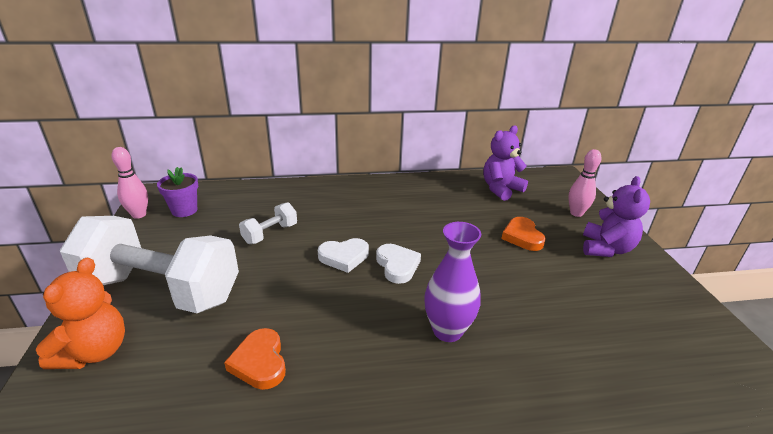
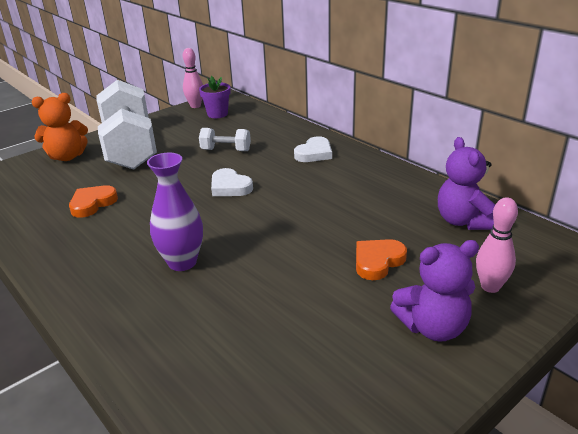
camera: 60 degrees right, 0 degrees up
(397, 265) = (244, 212): white heart -> white heart (314, 153)
(501, 189) = (463, 221): purple teddy bear -> purple teddy bear turned 120 degrees counterclockwise

